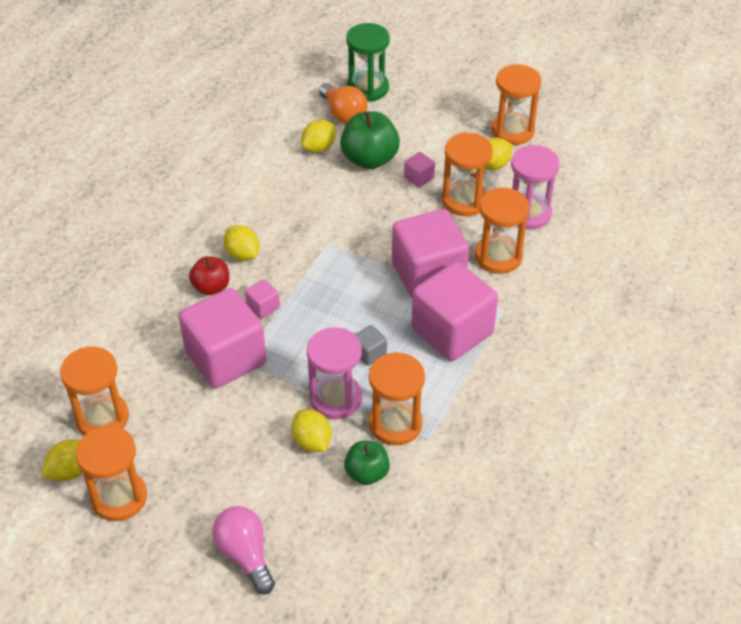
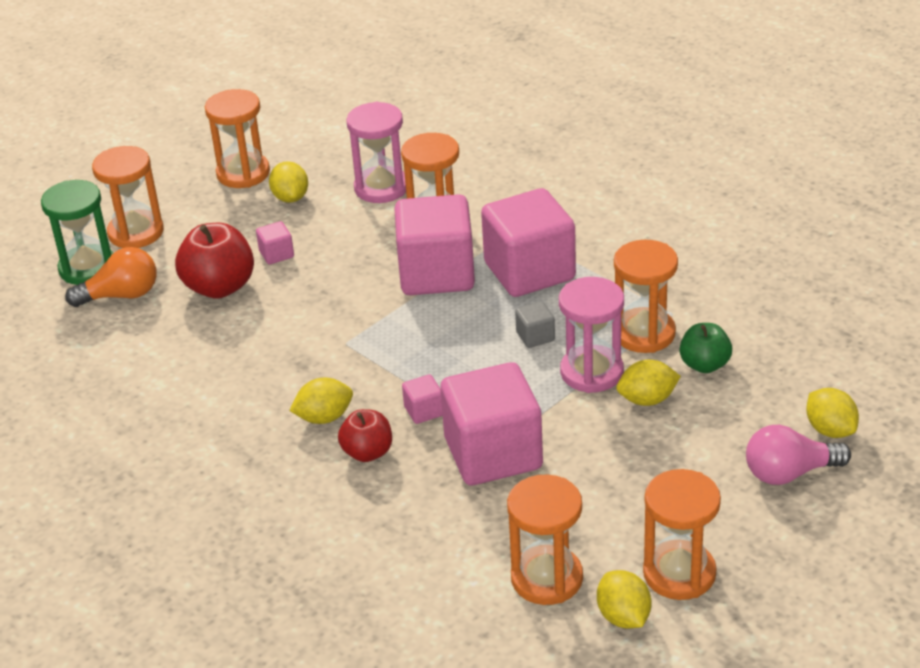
camera: 70 degrees left, 10 degrees down
(319, 147) = (170, 325): yellow lemon -> yellow lemon (830, 430)
(369, 159) = (219, 287): green apple -> red apple
(464, 200) = (335, 228): orange hourglass -> orange hourglass (136, 232)

